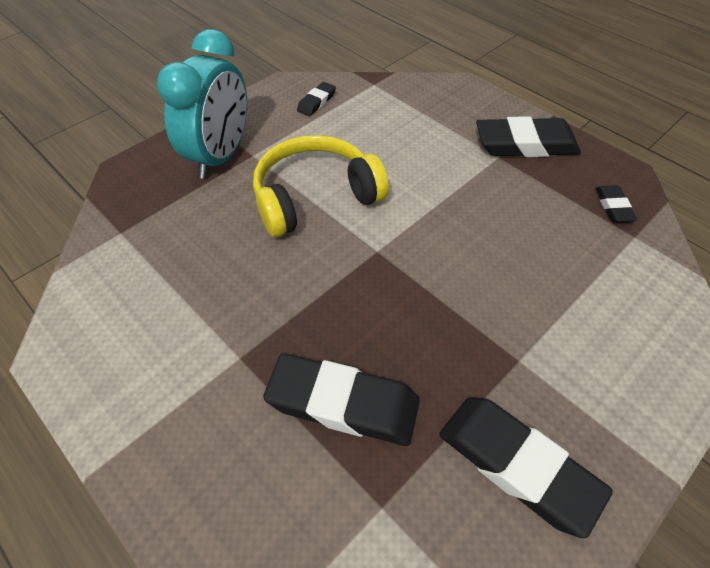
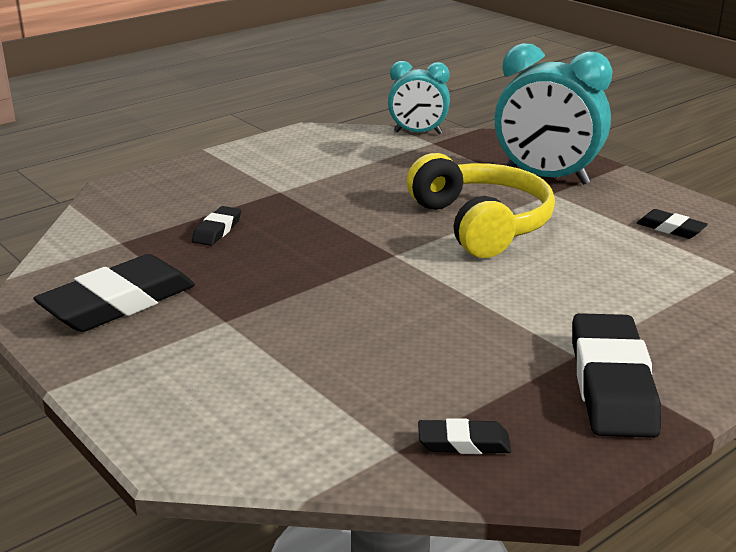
camera: 95 degrees right, 25 degrees down
(89, 245) = (418, 133): none -> turquoise clock
(343, 403) = (217, 230): black eraser -> black eraser, size x0.49

